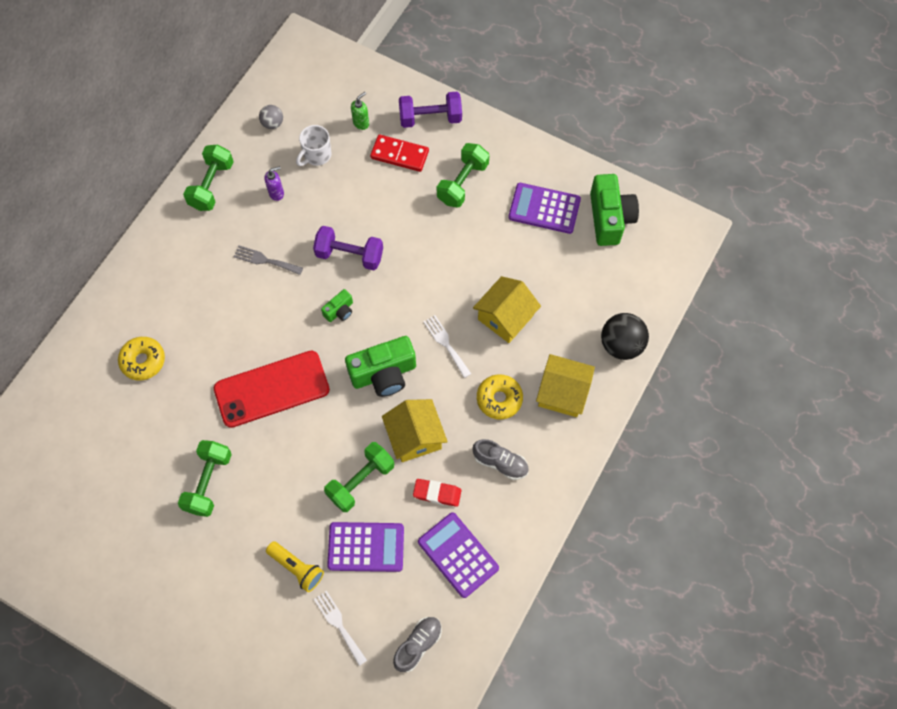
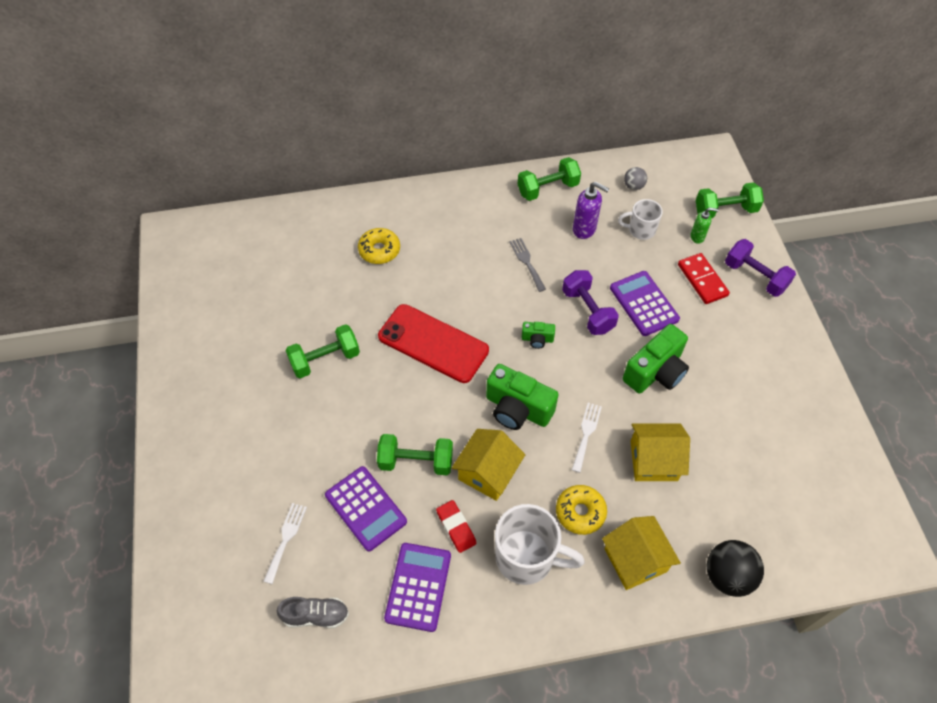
camera: 50 degrees right, 10 degrees down
(276, 193) = (584, 229): purple soap dispenser -> purple soap dispenser, size x1.58
(297, 568) = (308, 471): yellow flashlight -> none
(462, 183) = (729, 339): green dumbbell -> green dumbbell (725, 210)
(500, 463) = (527, 557): grey shoe -> white mug
(544, 208) = (777, 415): purple calculator -> purple calculator (644, 303)
(609, 218) = (827, 473): green camera -> green camera (655, 372)

